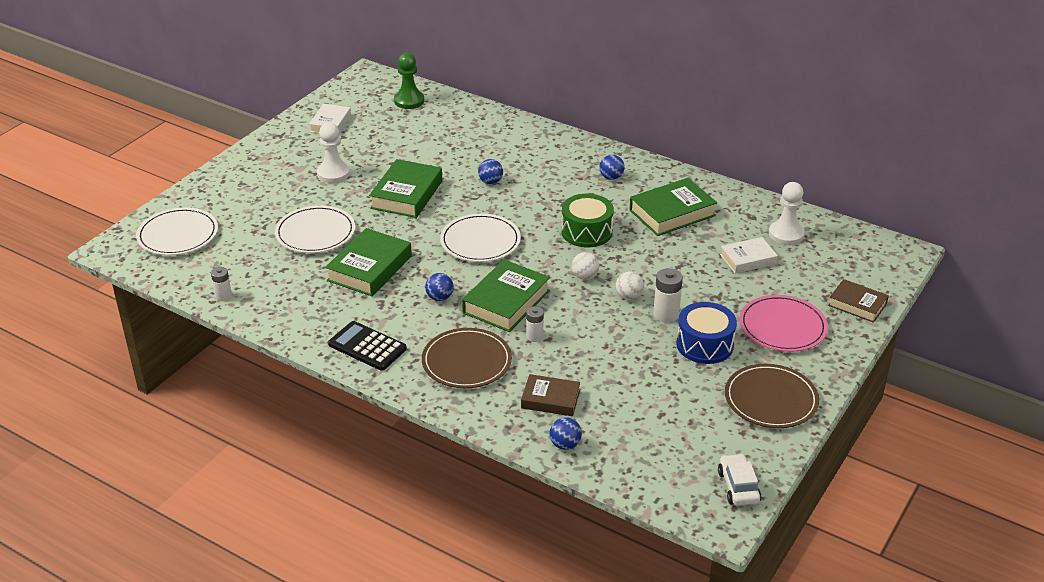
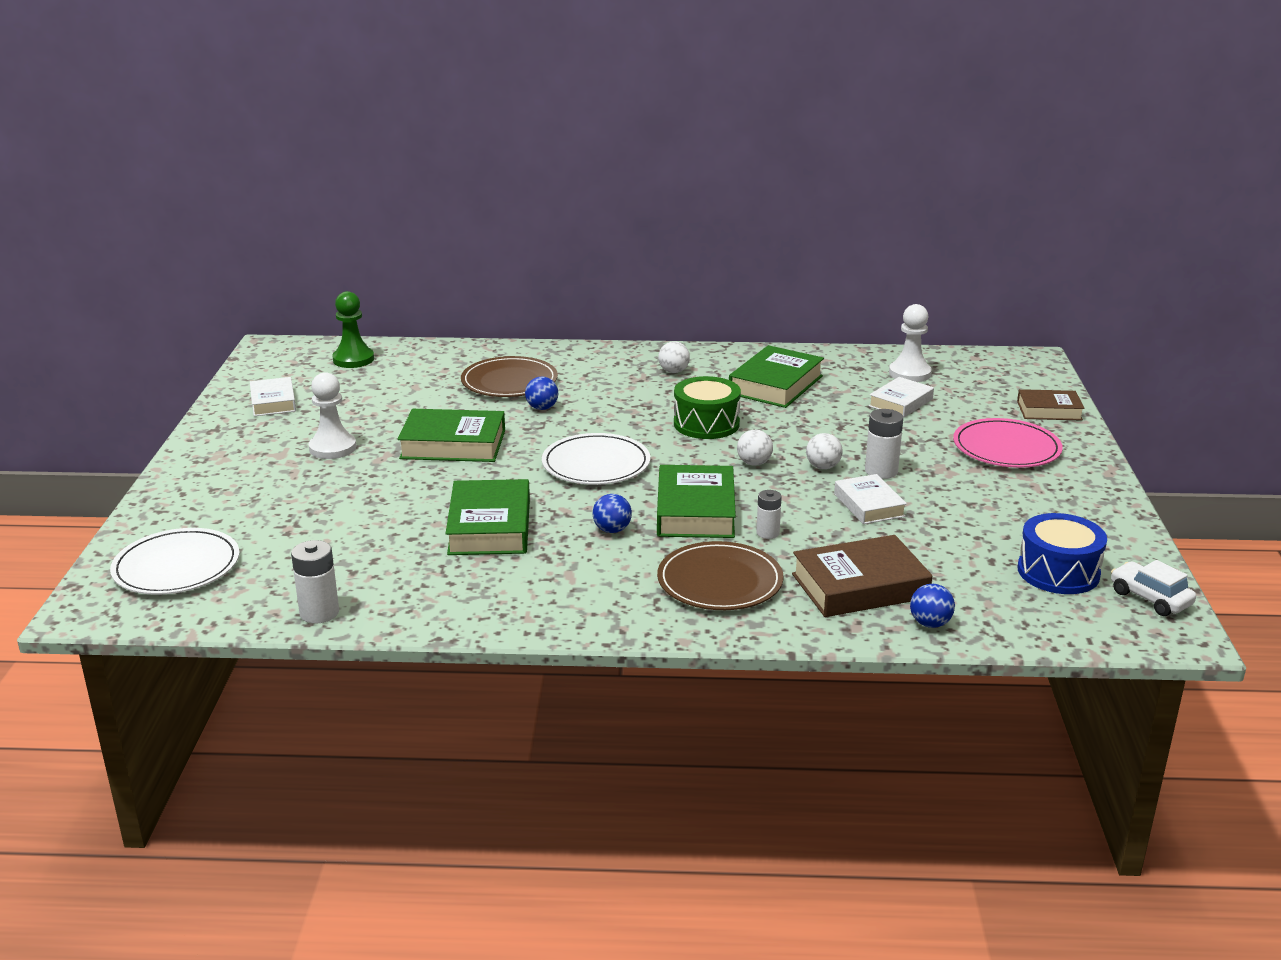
camera: 30 degrees left, 10 degrees down
(223, 296) = (319, 613): white battery -> white battery, size x1.54
(315, 233) = (375, 511): white plate -> none
(367, 346) = (580, 605): black calculator -> none
(407, 194) = (453, 444): green book -> green book turned 75 degrees counterclockwise
(550, 399) = (860, 586): brown book -> brown book, size x1.59
(611, 177) = (673, 371): blue ball -> white ball
(626, 339) = (869, 505): none -> white book
(704, 345) = (953, 485): blue drum -> blue drum (1058, 572)
(771, 399) = (1077, 511): brown plate -> brown plate (509, 381)

